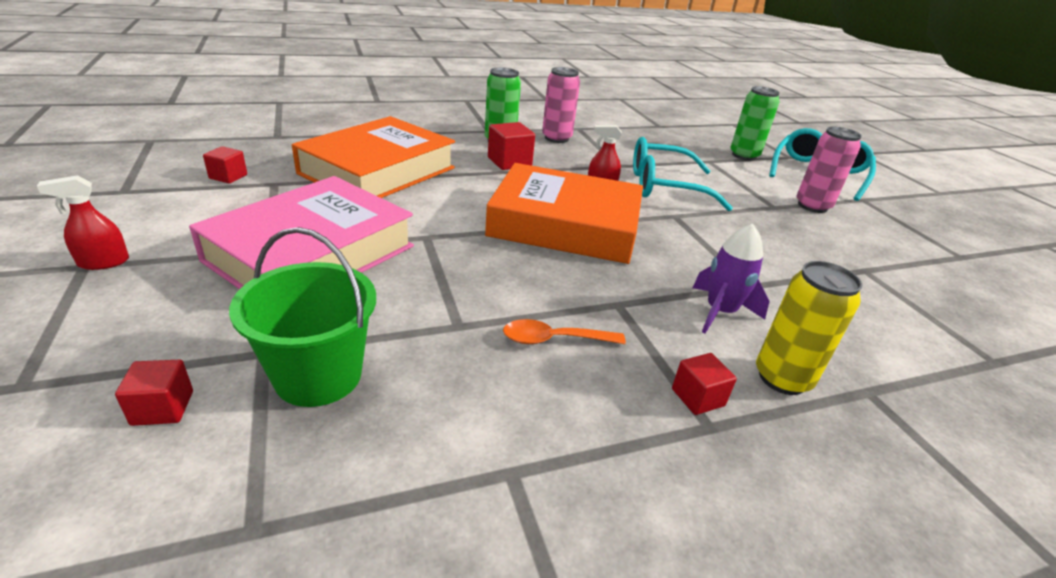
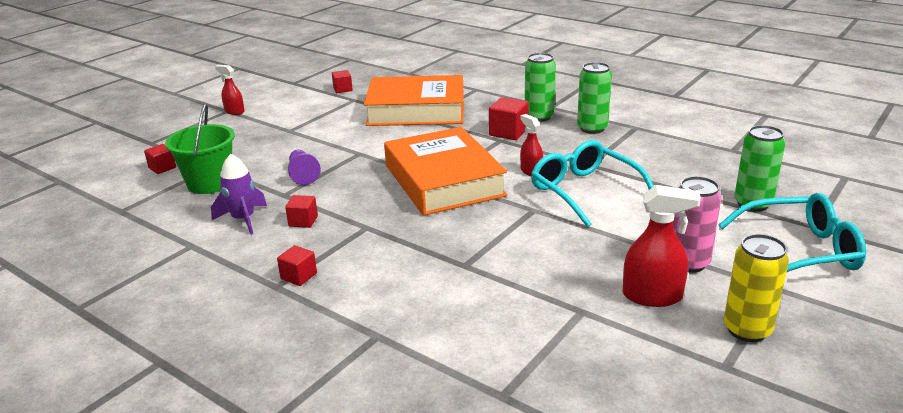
camera: 60 degrees right, 5 degrees down
(311, 253) = (299, 139): pink book -> none
(423, 291) = (303, 175): none -> purple pawn
(554, 339) = (303, 221): orange spoon -> red cube
(556, 138) = (592, 128): pink can -> green can
(720, 312) = (406, 262): purple rocket -> purple rocket (243, 219)
(782, 378) = (353, 300): yellow can -> yellow can (747, 330)
(854, 237) = (652, 296): none -> red spray bottle

